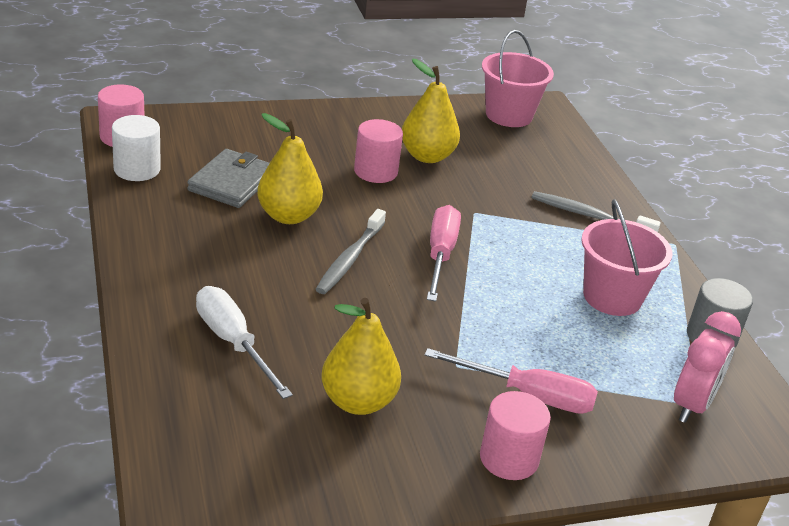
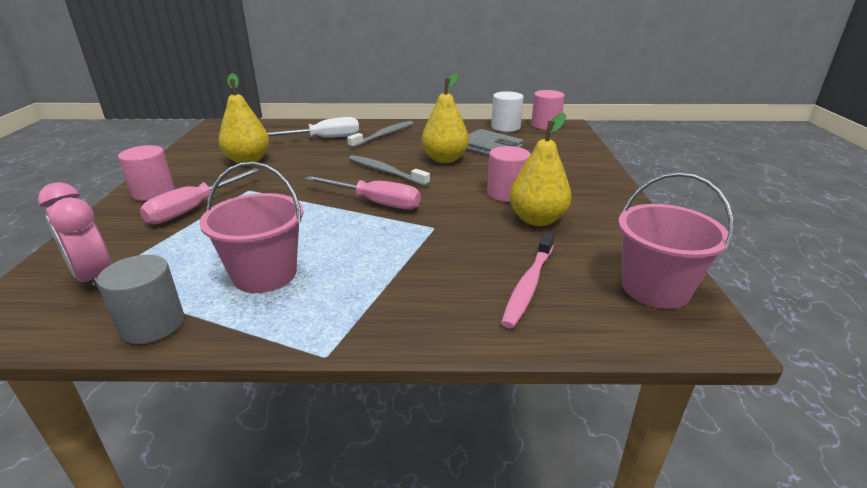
camera: 110 degrees right, 5 degrees down
(537, 164) = (529, 285): none -> pink toothbrush
(590, 216) = (409, 297): grey toothbrush -> grey toothbrush (383, 135)

